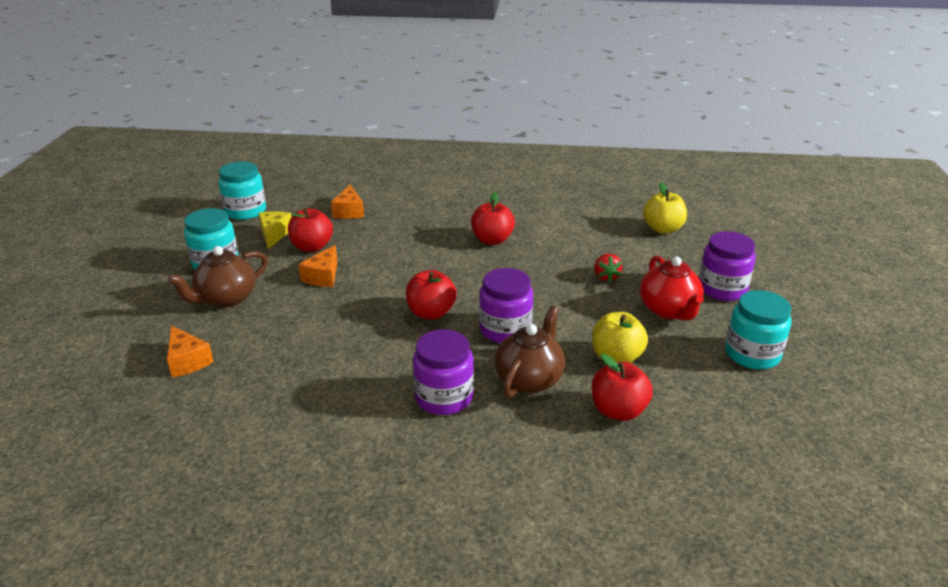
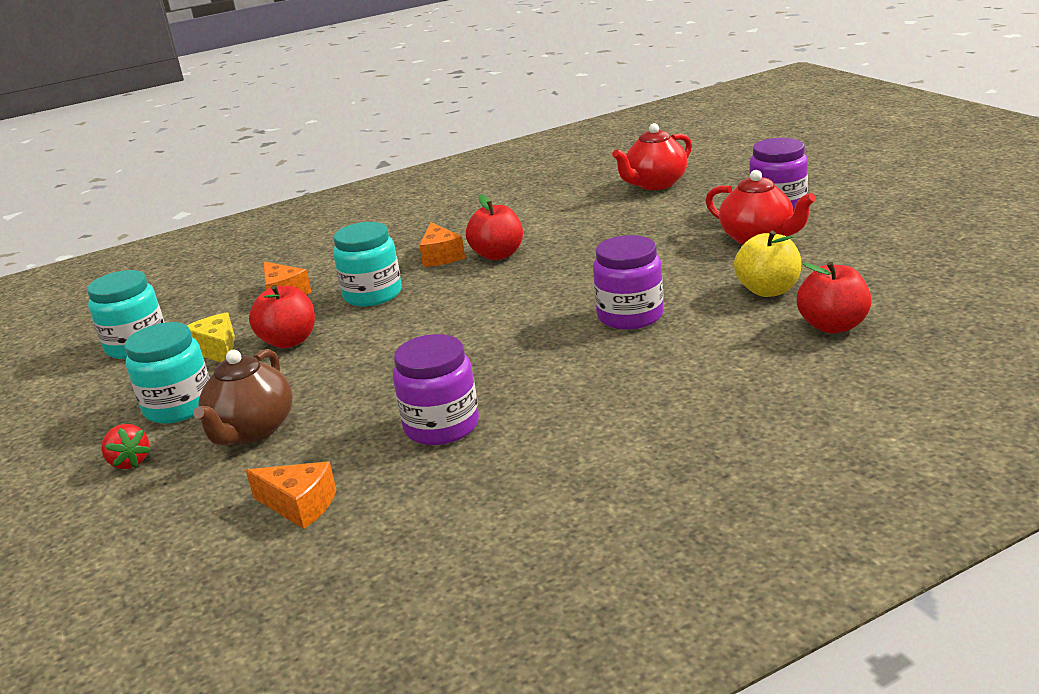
camera: 30 degrees left, 5 degrees down
(323, 276) = (349, 360): orange cheese -> orange cheese (441, 256)
(431, 313) = (530, 336): red apple -> none
(444, 397) = (657, 393): purple jar -> purple jar (441, 426)
(529, 379) = (717, 341): brown teapot -> none
(606, 276) = (661, 238): red strawberry -> red strawberry (130, 462)
(662, 229) = (655, 184): yellow apple -> red teapot
(752, 354) = (874, 239): turquoise jar -> turquoise jar (372, 294)

